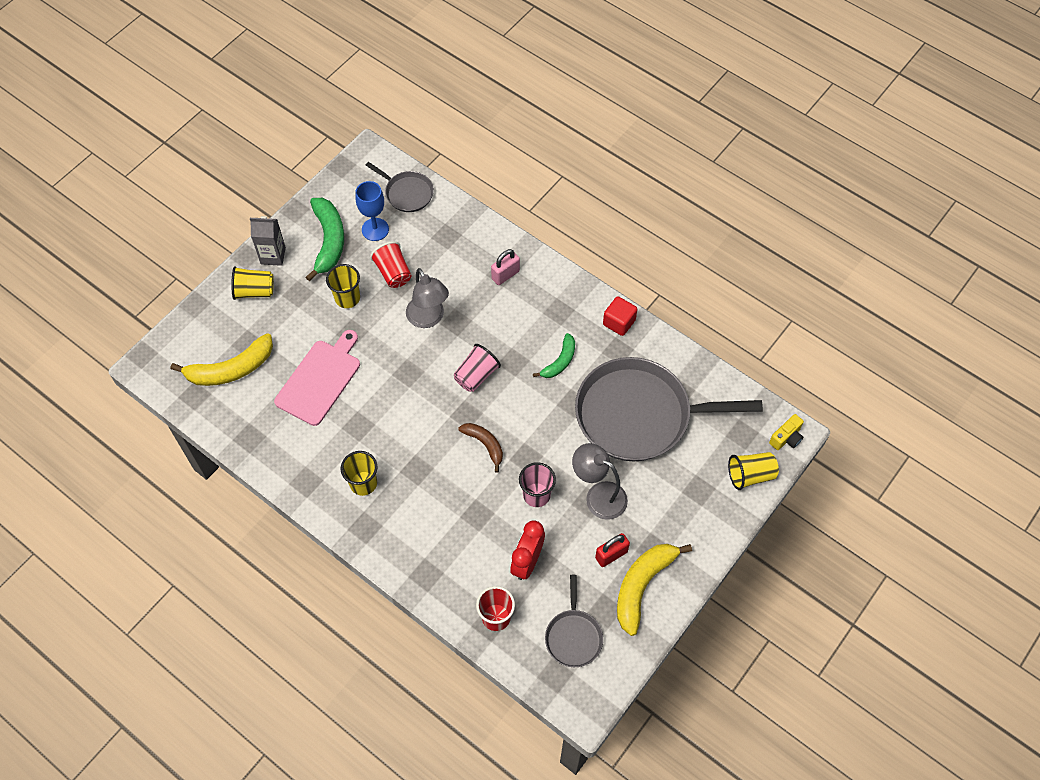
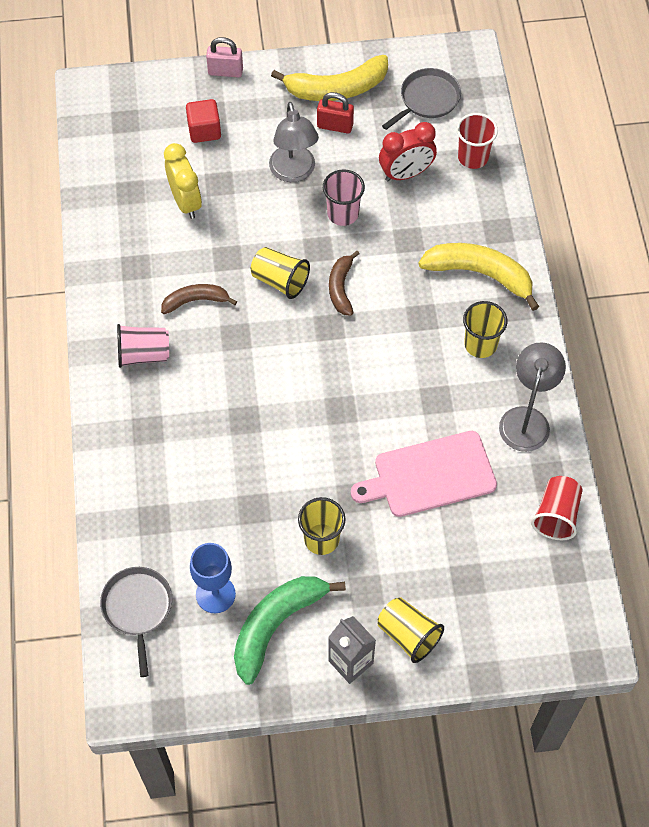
camera: 135 degrees left, 0 degrees up
(231, 369) = (508, 564): yellow banana -> yellow banana (480, 274)
(393, 273) = (249, 526): red cup -> red cup (556, 515)
(428, 318) = (266, 445): grey lamp -> grey lamp (526, 419)
(476, 375) = (282, 352): pink cup -> pink cup (143, 354)
(505, 275) = (146, 424): pink padlock -> pink padlock (225, 71)
(560, 361) = (195, 301): green banana -> brown banana
(619, 322) = (103, 289): red cube -> red cube (204, 130)
(639, 415) = (185, 202): grey pan -> yellow clock
(750, 475) = (159, 90): yellow cup -> yellow cup (280, 281)
(786, 438) = (96, 90): yellow camera -> none

